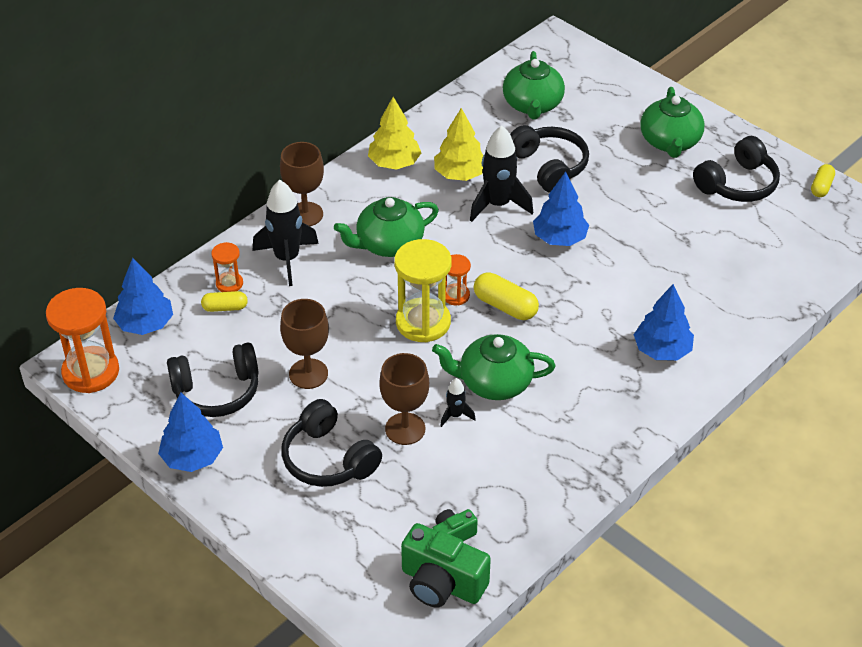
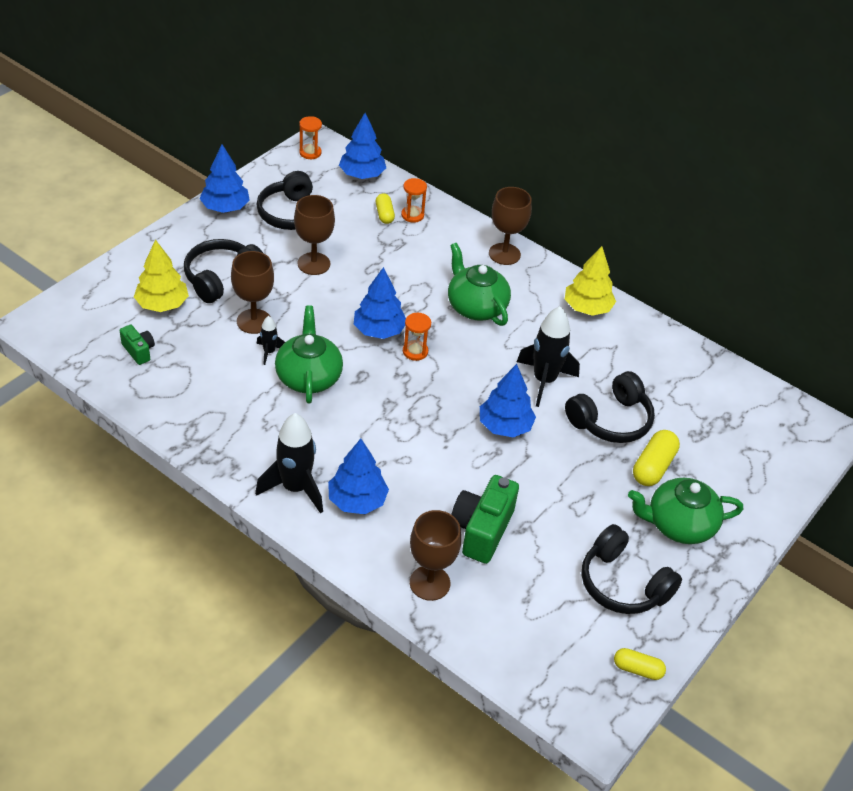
camera: 80 degrees right, 0 degrees up
(91, 372) = (310, 153): orange hourglass -> orange hourglass, size x0.51
(287, 259) = (446, 246): black rocket -> black rocket (295, 488)
(423, 322) = (379, 330): yellow hourglass -> blue tree
(441, 583) = (91, 345): green camera -> green camera (481, 530)
(460, 174) = (582, 353): yellow tree -> yellow tree (162, 304)
(505, 306) = (405, 385): yellow capsule -> yellow capsule (653, 467)
(532, 105) = (705, 409): green teapot -> none
(753, 305) = (429, 583): none -> brown goblet

